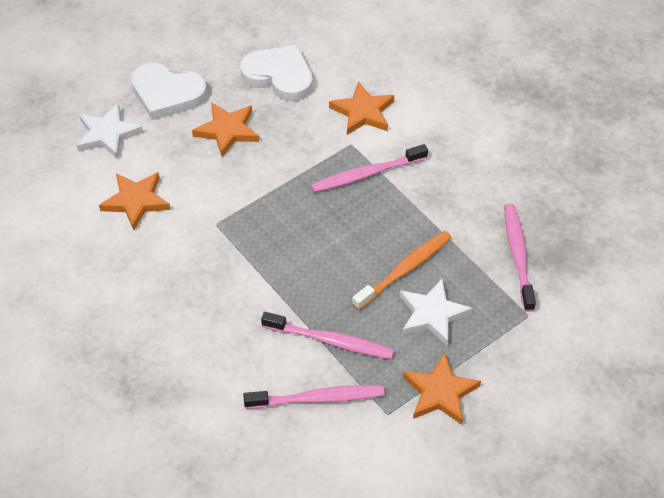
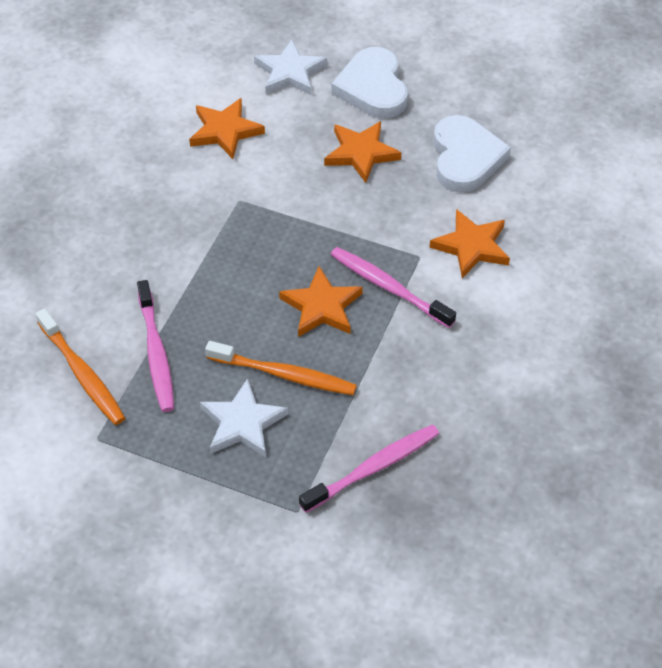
camera: 60 degrees right, 0 degrees up
(318, 398) = (82, 374): pink toothbrush -> orange toothbrush
(440, 392) = (148, 472): orange star -> orange star (322, 307)

